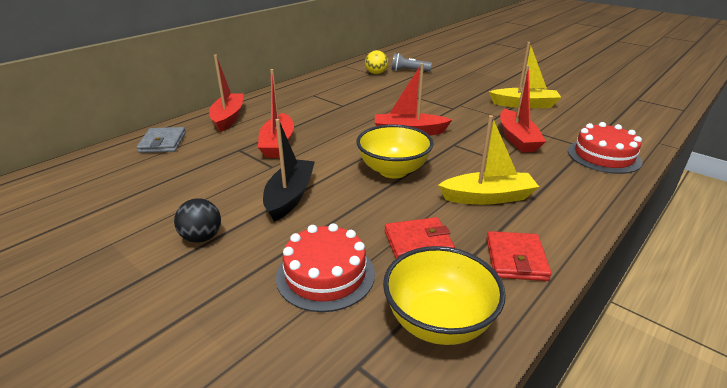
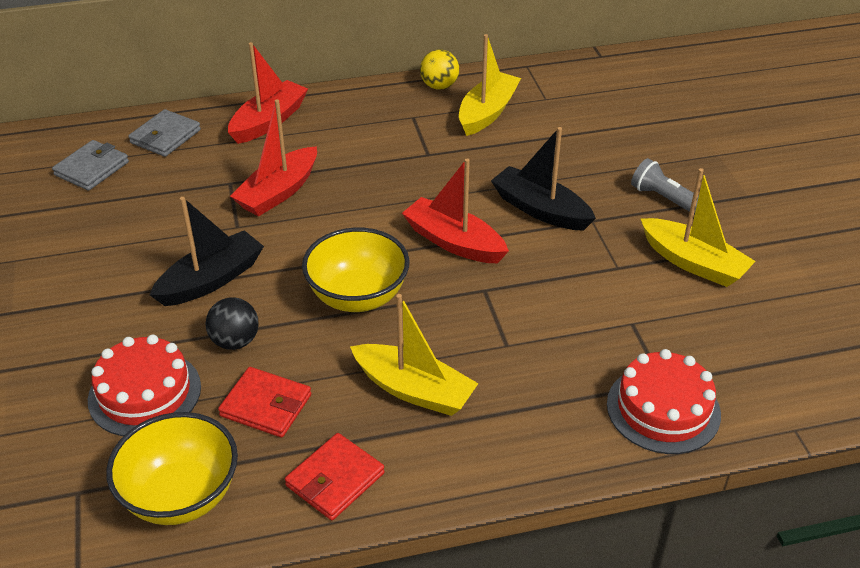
camera: 35 degrees right, 10 degrees up
(122, 173) = (92, 168): none -> grey wallet
(202, 237) = (87, 292): black ball -> black ball (235, 341)
(350, 84) = (487, 112): none -> yellow boat
(376, 73) = (552, 103): yellow ball -> yellow ball (439, 86)
(409, 71) = (610, 115): grey flashlight -> grey flashlight (665, 199)
(430, 108) = (540, 210): none -> black boat
(517, 139) = (584, 321): red boat -> none

